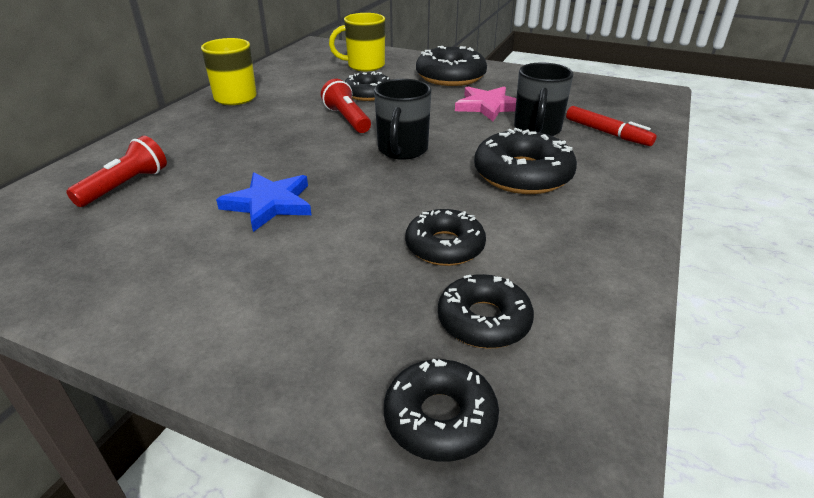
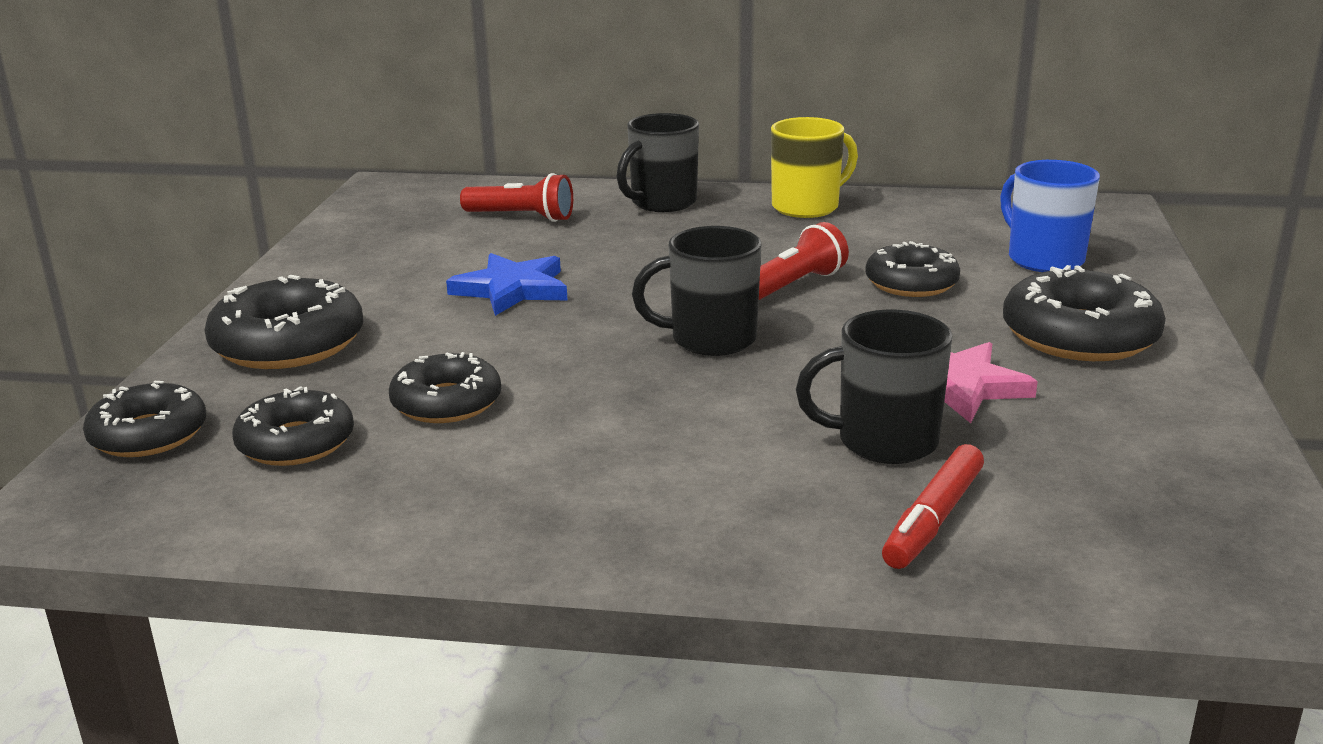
camera: 75 degrees right, 10 degrees down
(170, 134) = (662, 203): none -> black mug
(364, 66) = (1043, 259): yellow mug -> blue mug
(522, 174) = (683, 440): black donut -> black donut (288, 344)

